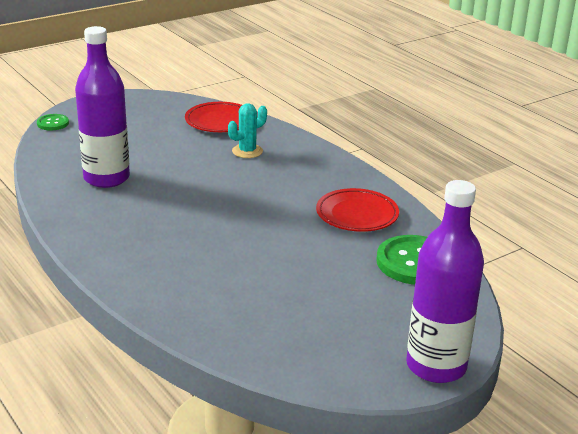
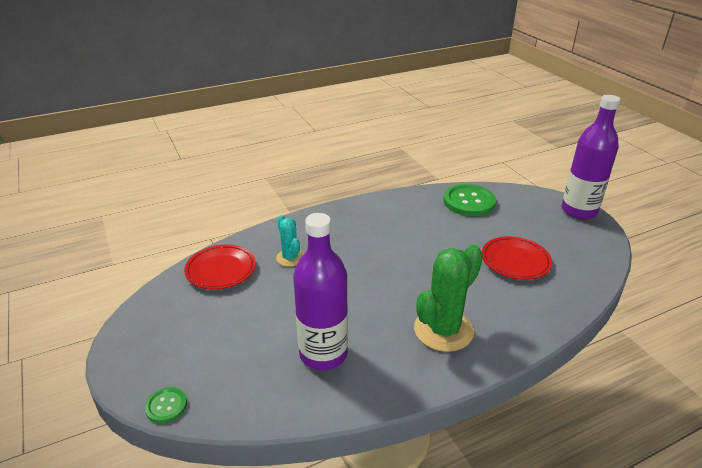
camera: 80 degrees left, 5 degrees up
(141, 239) = (443, 330): none -> green cactus
(357, 215) = (406, 215): red plate -> red plate (515, 261)

